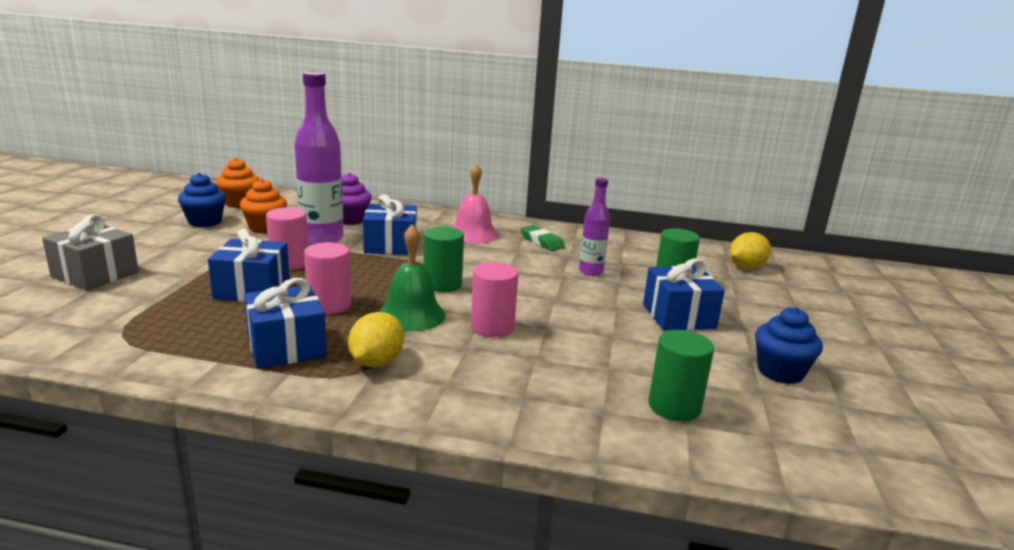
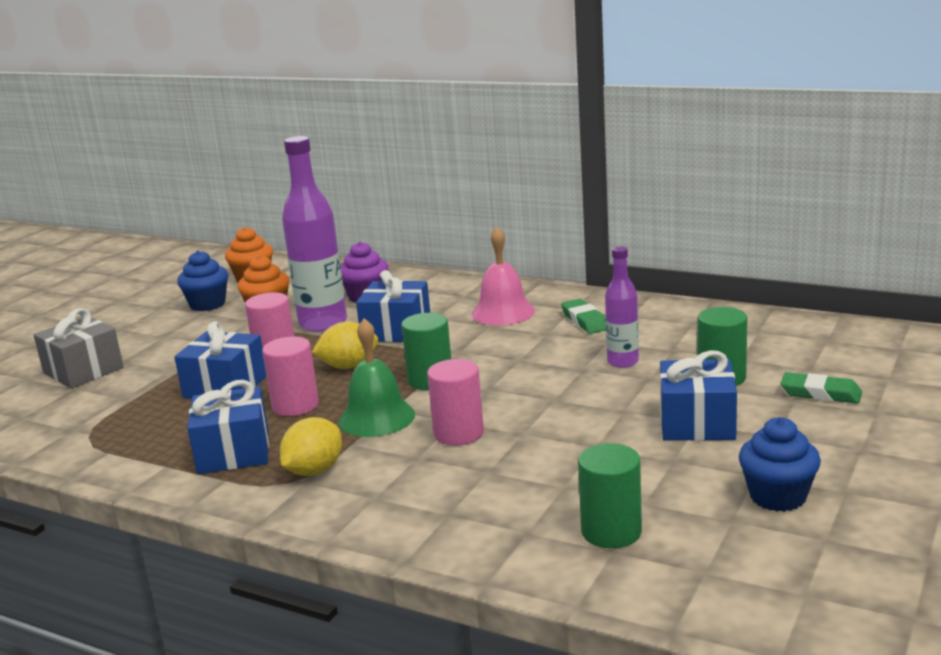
camera: 20 degrees right, 0 degrees up
(746, 267) = (846, 354): yellow lemon -> yellow lemon (348, 366)
(750, 294) = (820, 393): none -> green eraser

